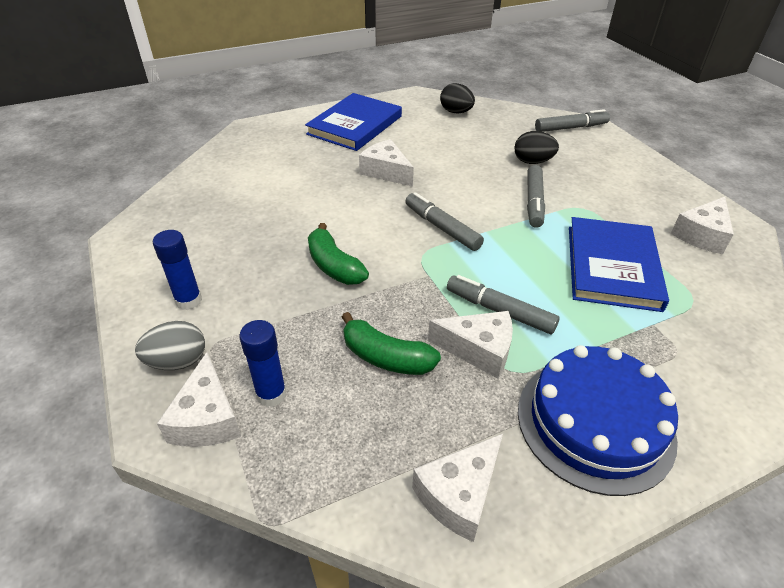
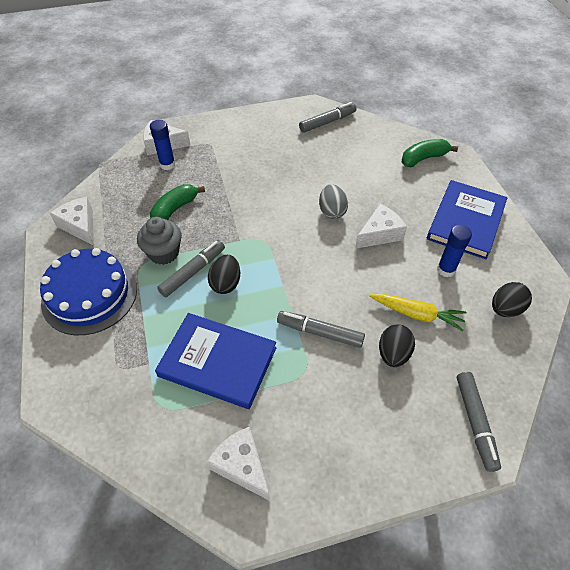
camera: 100 degrees right, 10 degrees up
(178, 361) = (202, 133): grey egg -> grey egg (332, 211)
(188, 301) = (246, 134): blue glue stick -> blue glue stick (446, 270)
(334, 266) = (261, 193): green banana -> green banana (423, 158)
(355, 125) = (466, 221): blue book -> blue book turned 75 degrees clockwise
(442, 228) = (293, 257): grey marker -> grey marker (327, 122)
(479, 350) = (164, 253): white cheese -> grey cupcake
(483, 150) = (417, 314): none -> yellow carrot
(504, 277) = (226, 283): none -> black egg

